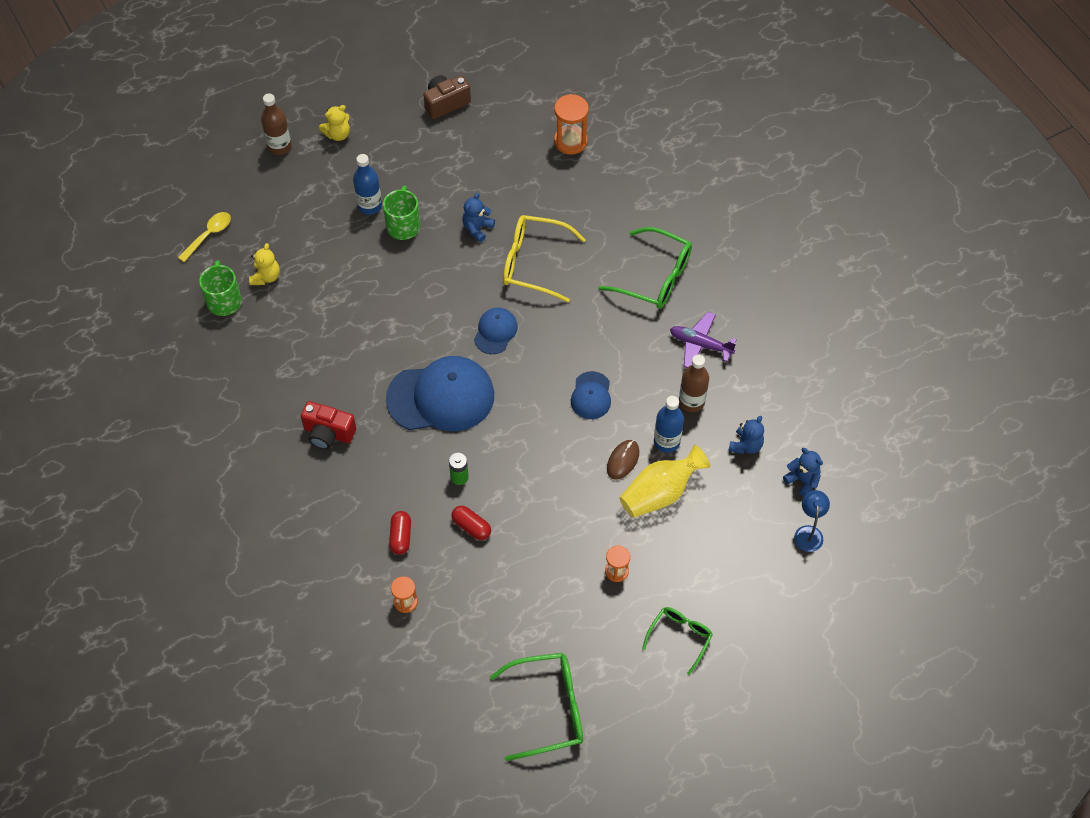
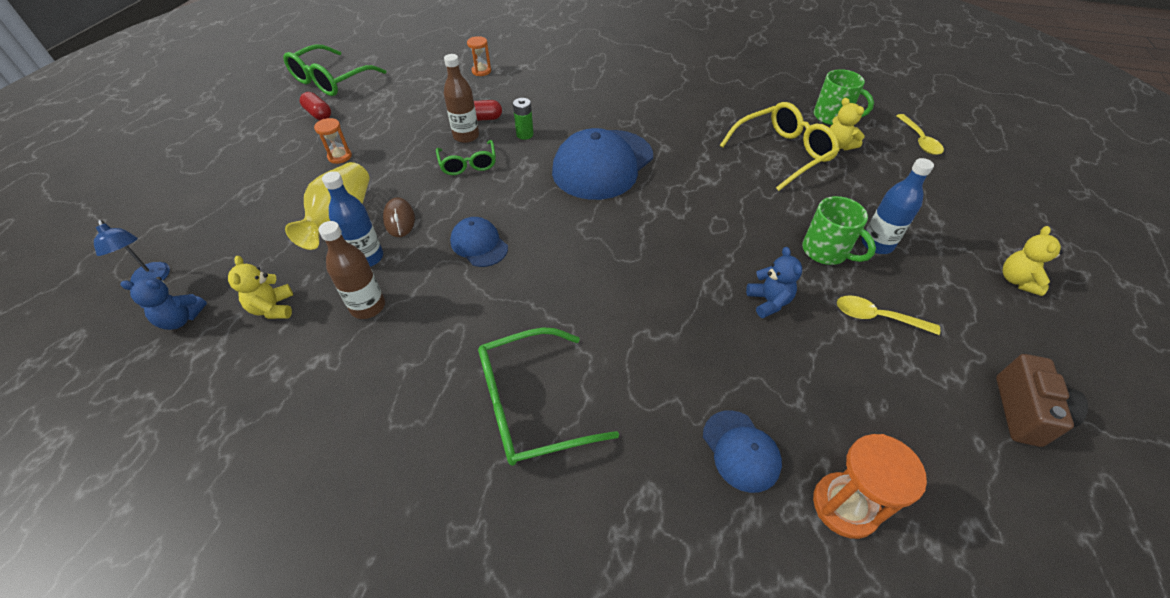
camera: 135 degrees right, 10 degrees down
(279, 146) = (1022, 230): brown bottle -> brown bottle (466, 136)
(328, 433) = (645, 103): red camera -> none
(400, 537) = (524, 90): red capsule -> red capsule (318, 114)
(438, 179) = (877, 317): none -> yellow spoon
(495, 331) = (624, 231): blue cap -> blue cap (741, 451)
(533, 263) = (674, 313): yellow glasses -> yellow glasses (783, 153)
(680, 637) = (252, 153): green glasses -> green glasses (468, 164)
(700, 344) = (404, 370): purple plane -> none
(746, 445) = (273, 308): blue teddy bear -> yellow teddy bear

